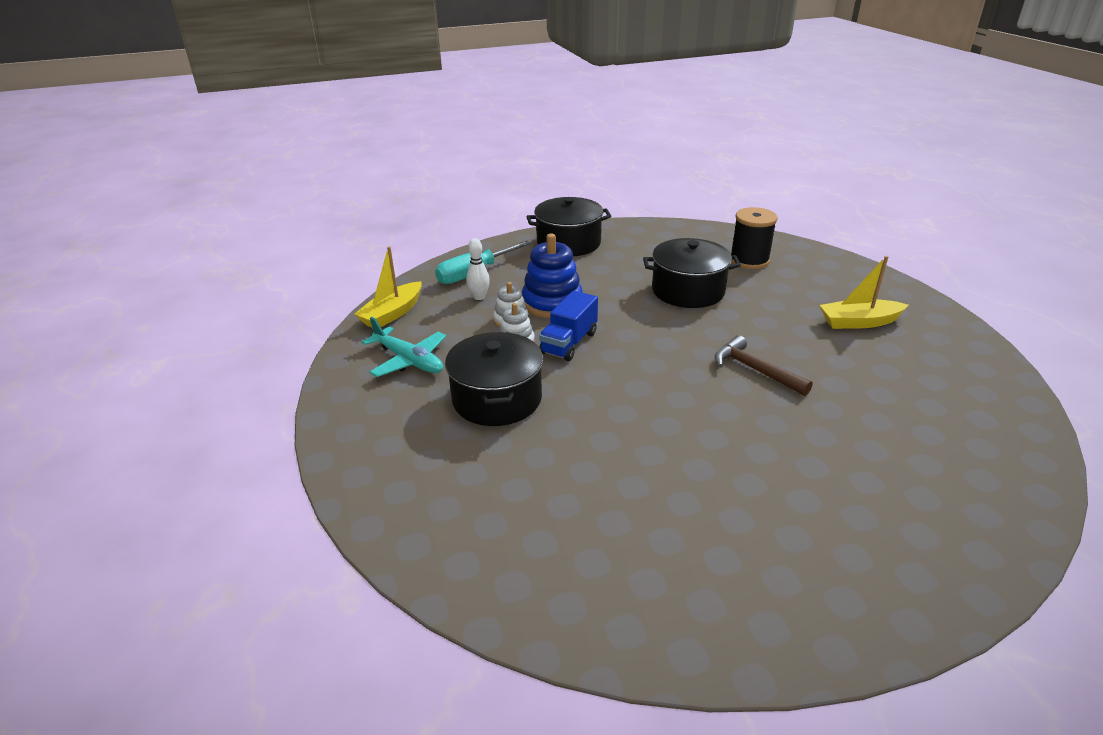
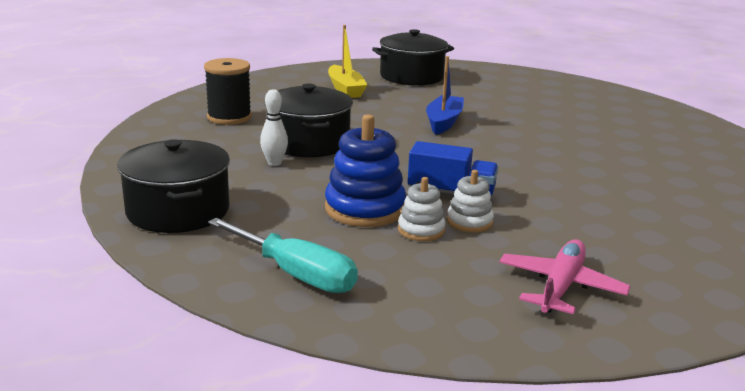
camera: 105 degrees left, 10 degrees down
(392, 313) = (453, 327): yellow boat -> none
(408, 360) = (560, 287): turquoise plane -> pink plane
(479, 297) = (369, 260): white bowling pin -> white bowling pin (274, 163)
(497, 399) = (582, 221): black pot -> black pot (411, 76)
(755, 370) = (443, 122): brown hammer -> blue boat

